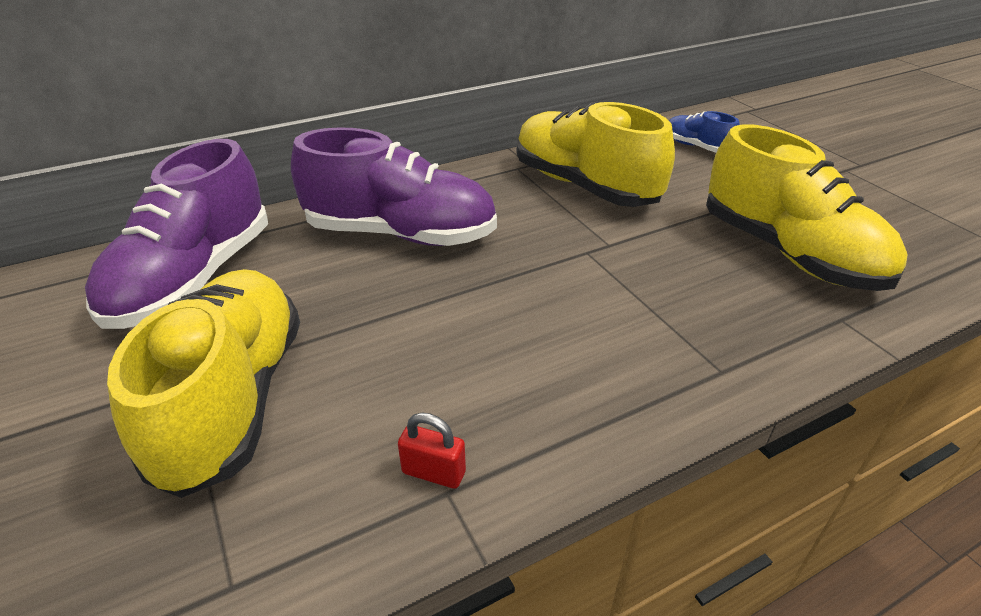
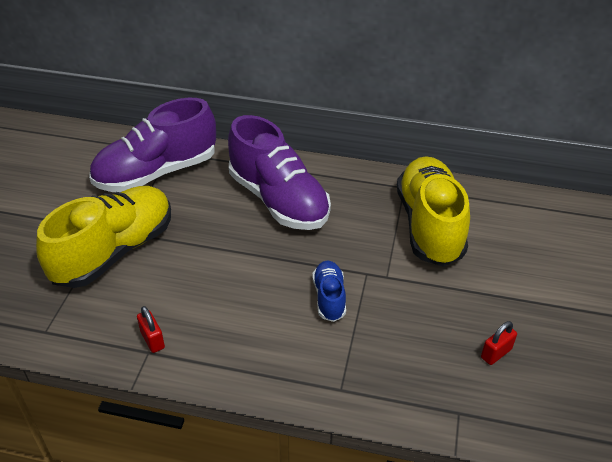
camera: 40 degrees right, 5 degrees up
(696, 147) = (561, 237): blue shoe -> blue shoe (329, 297)
(788, 253) = (496, 353): yellow shoe -> red padlock

